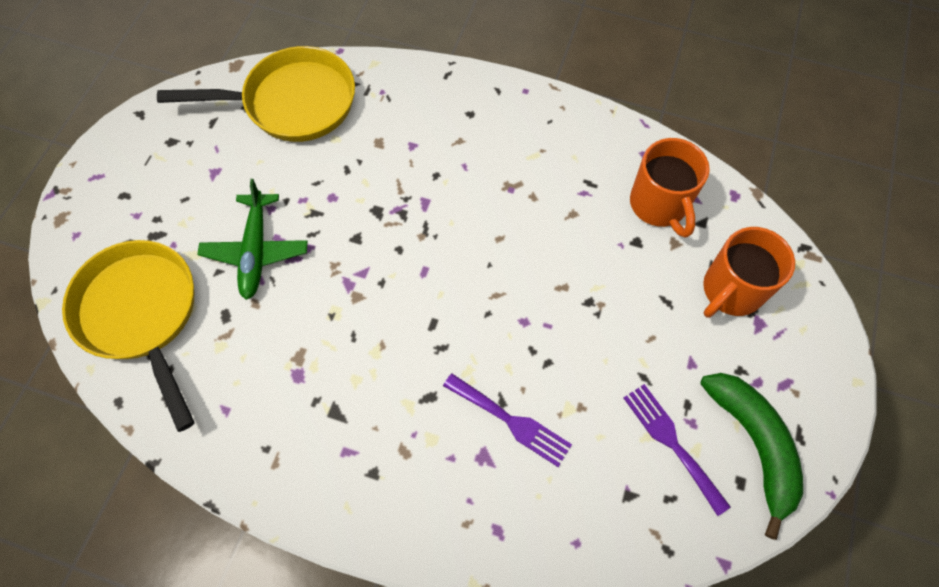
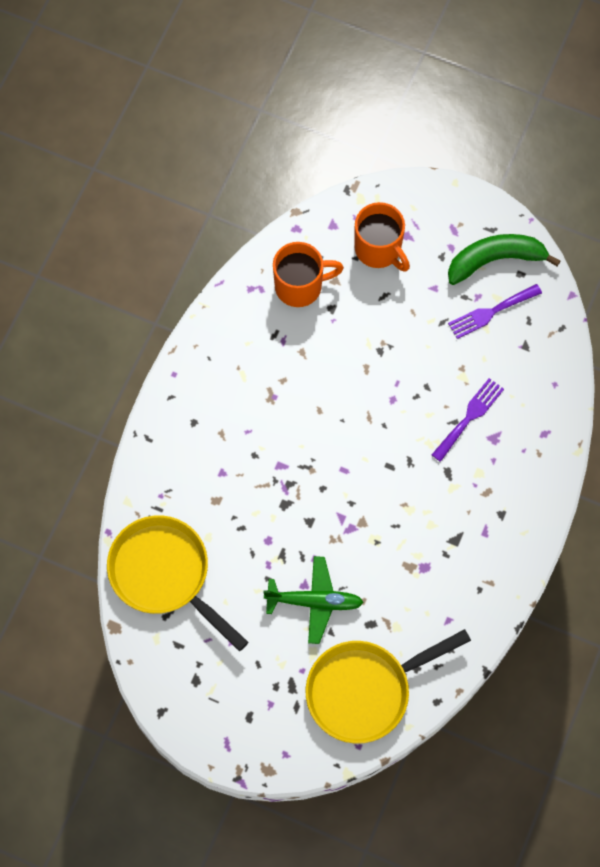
camera: 85 degrees left, 5 degrees up
(292, 103) = (165, 574): yellow pan -> yellow pan turned 45 degrees counterclockwise

